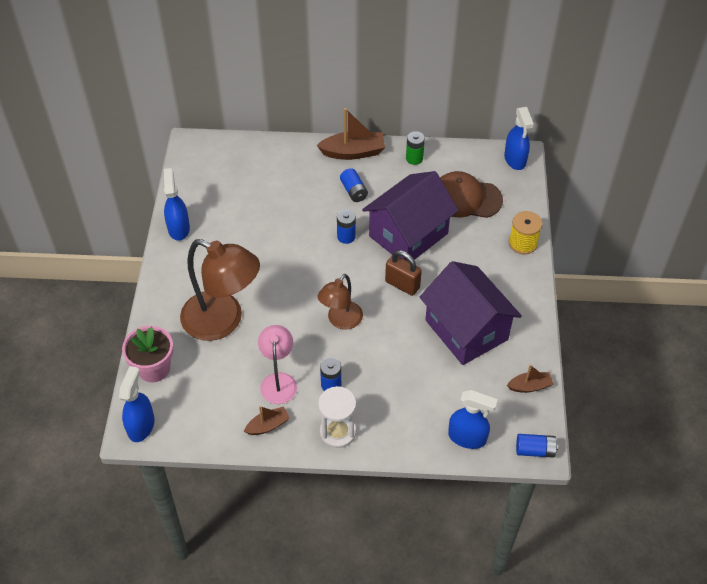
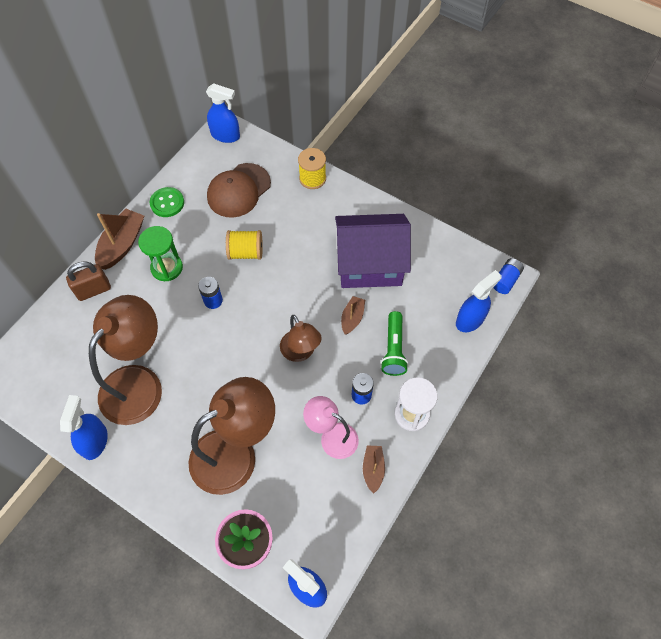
camera: 60 degrees left, 10 degrees up
(179, 228) = (95, 441): blue spray bottle -> blue spray bottle turned 75 degrees clockwise
(242, 228) = (139, 383): none -> brown lamp
(353, 191) = (167, 268): blue battery -> green hourglass
(392, 388) = (393, 349): none -> green flashlight
(402, 285) = (294, 285): brown padlock -> brown padlock (94, 290)
(408, 235) = (246, 252): purple house -> yellow spool
(414, 158) = (167, 203): green battery -> green button
(529, 386) = (448, 251): brown boat -> brown boat (352, 318)

